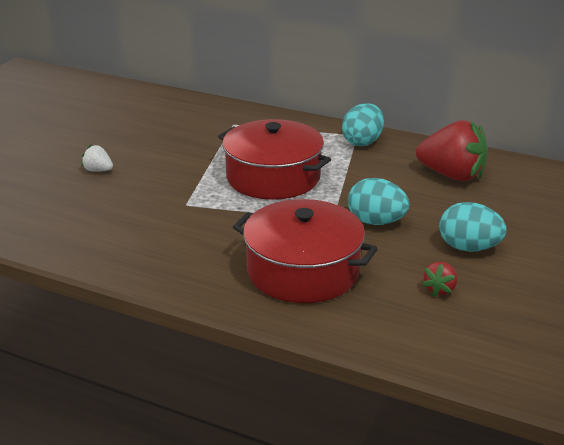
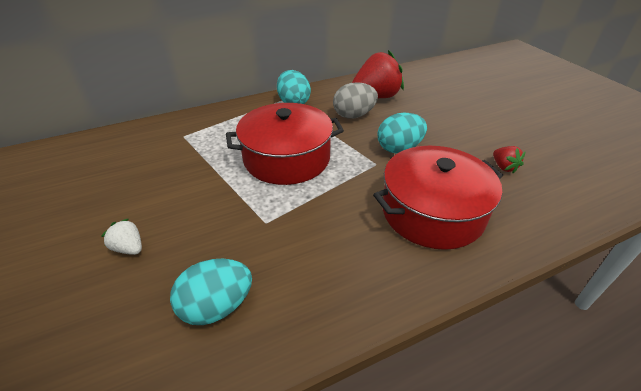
camera: 50 degrees left, 10 degrees up
(98, 170) = (129, 248): white strawberry -> white strawberry turned 60 degrees clockwise
(394, 178) = (354, 115): none -> grey egg
(468, 248) = (464, 133): turquoise egg -> turquoise egg (217, 307)

